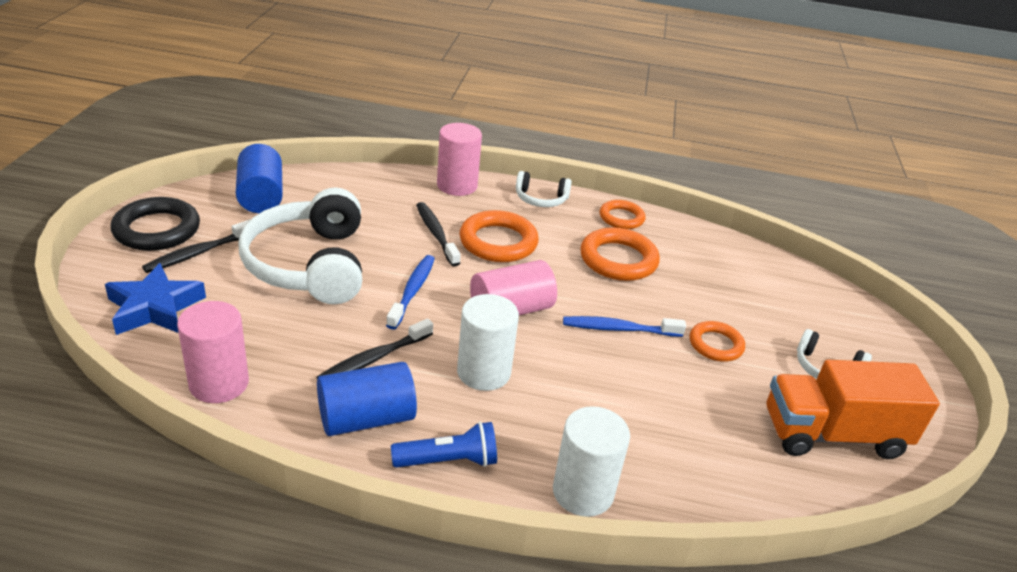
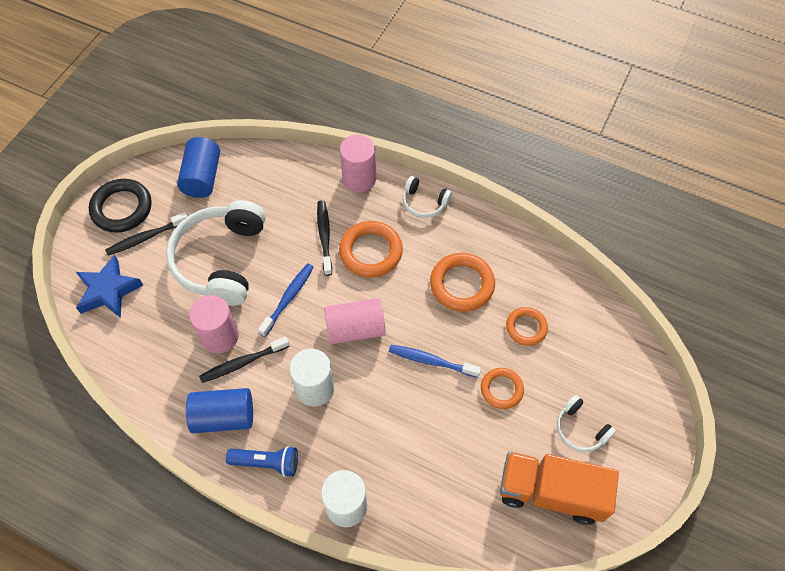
camera: 20 degrees right, 25 degrees up
(219, 383) = (137, 369): pink cylinder -> pink cylinder (220, 336)
(621, 218) = (485, 234): orange ring -> orange ring (526, 328)

